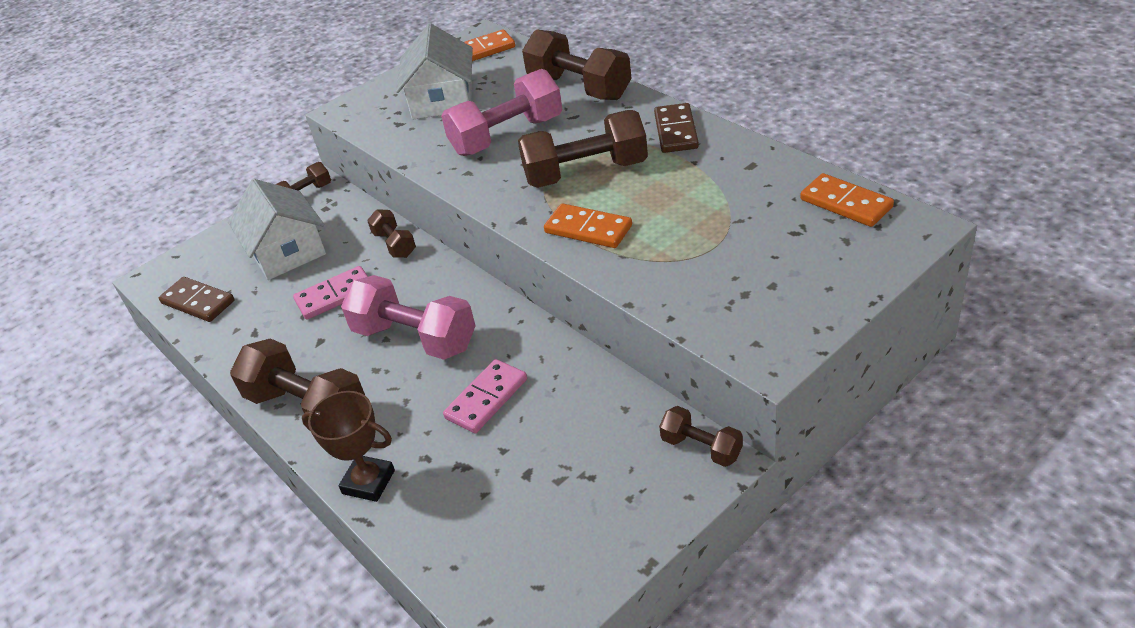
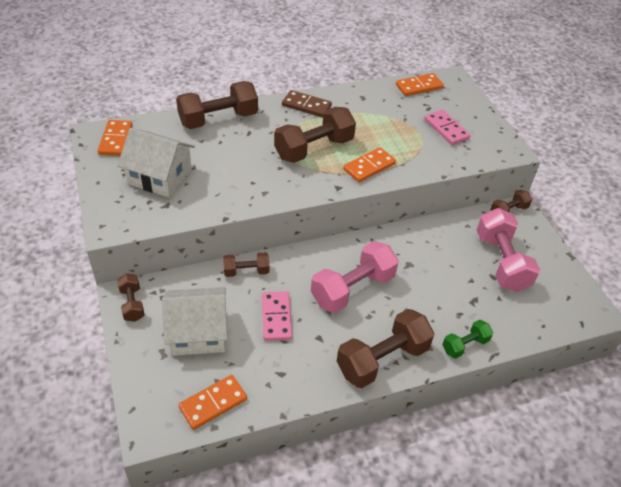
camera: 75 degrees left, 5 degrees up
(198, 302) = (213, 403): brown domino -> orange domino
(368, 482) = (465, 345): brown trophy -> green dumbbell
(486, 399) = (428, 274): pink domino -> pink domino (446, 129)
(507, 136) = (240, 164): pink dumbbell -> pink dumbbell (501, 262)
(586, 173) = (314, 149): brown dumbbell -> brown dumbbell turned 45 degrees clockwise

